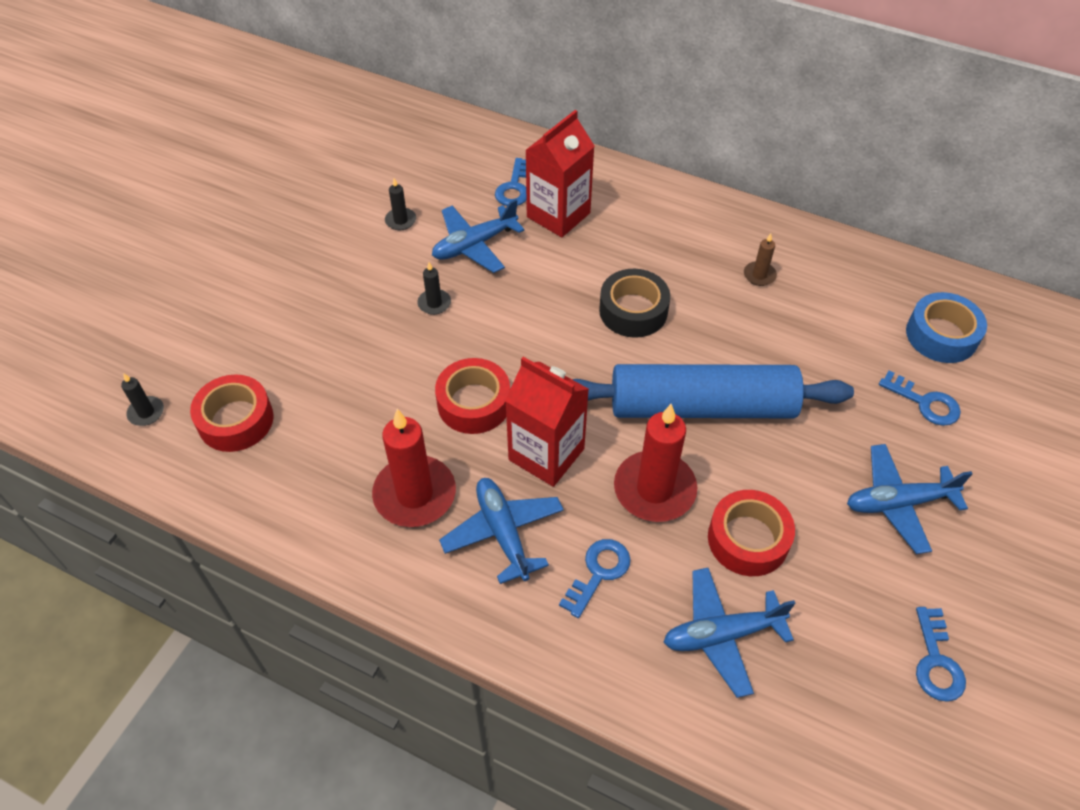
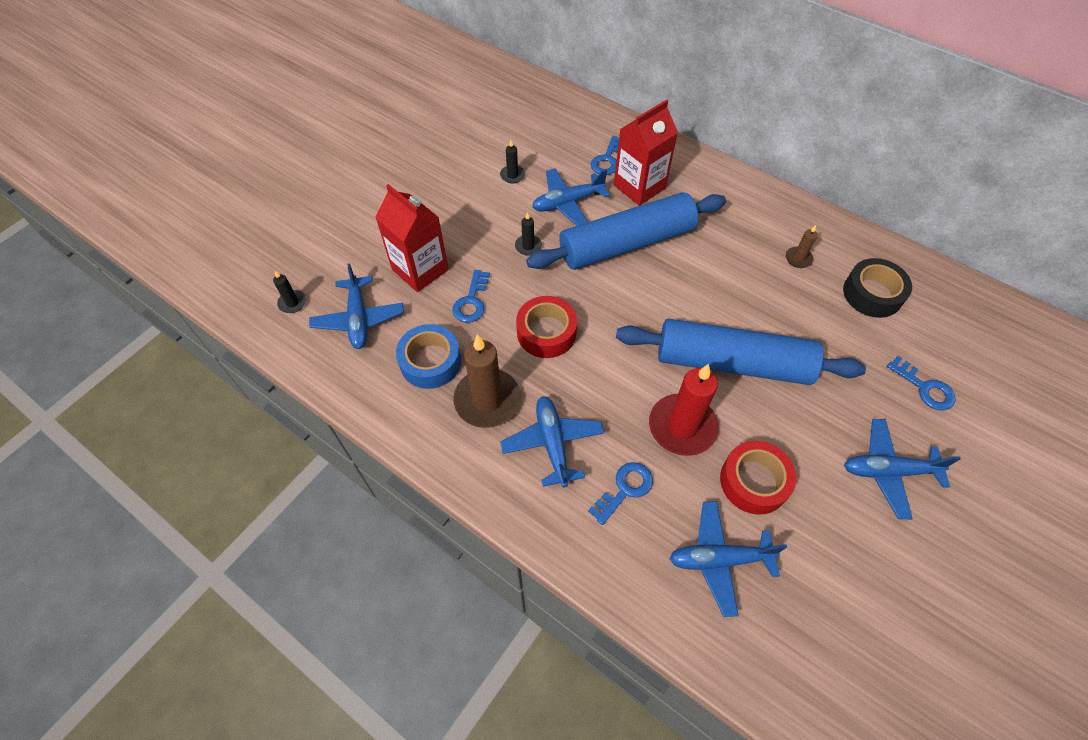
camera: 10 degrees right, 5 degrees up
(236, 420) = (359, 319): red tape -> blue plane
(415, 494) = (487, 400): red candle -> brown candle
(546, 454) = (598, 383): red carton -> red carton (420, 270)
(554, 284) = (626, 243): none -> blue rolling pin
(633, 311) = (688, 274): black tape -> black tape (872, 294)
(936, 661) = (900, 615): blue key -> blue key (471, 301)
(941, 335) = (948, 331): blue tape -> blue tape (430, 362)

